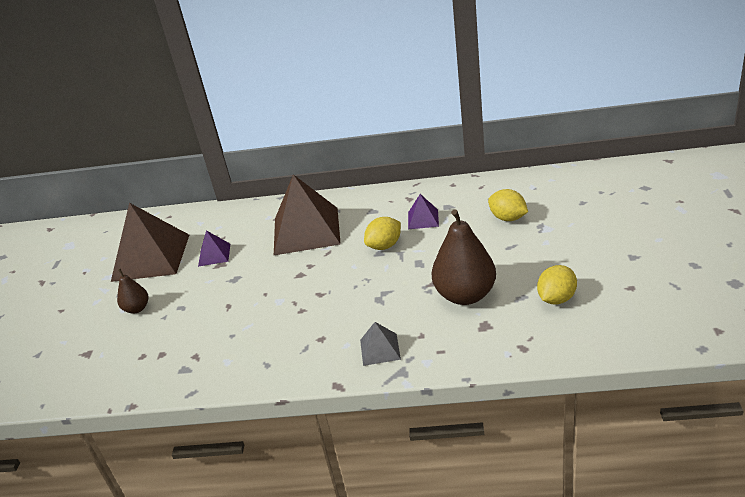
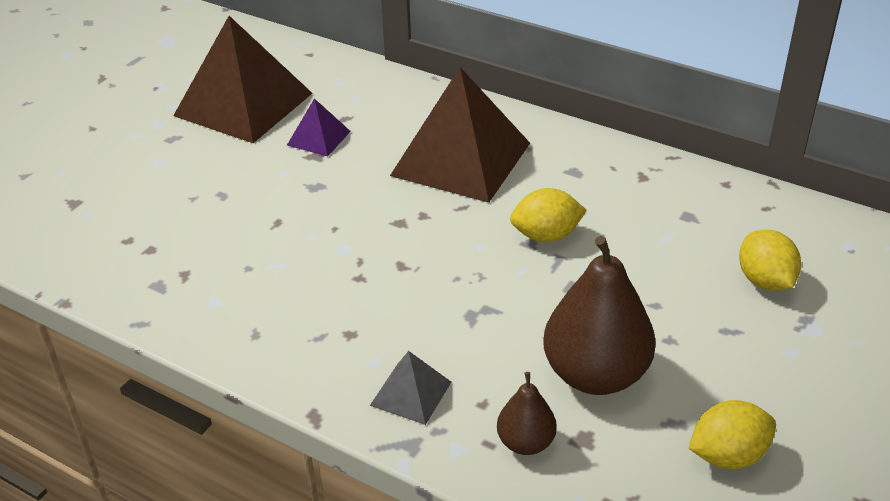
camera: 25 degrees right, 5 degrees up
(137, 308) = (172, 170): brown pear -> brown pear (526, 443)
(423, 219) = (635, 219): purple pyramid -> none

